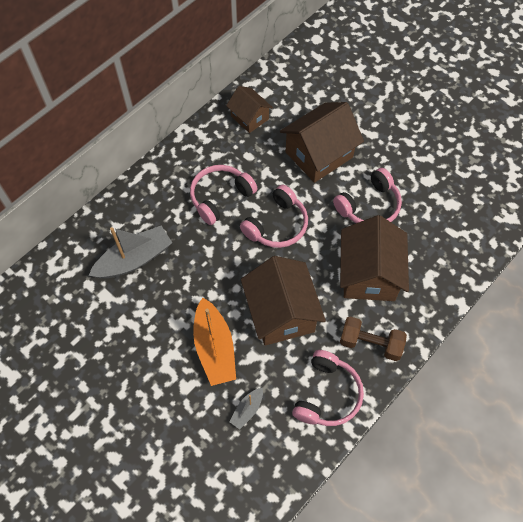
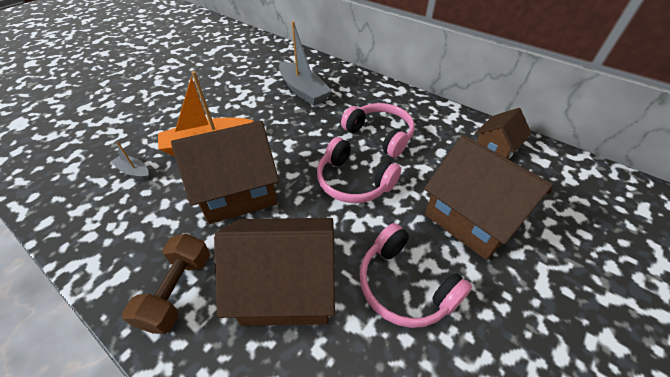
camera: 85 degrees right, 15 degrees down
(327, 394) = (123, 240): pink headphones -> none

